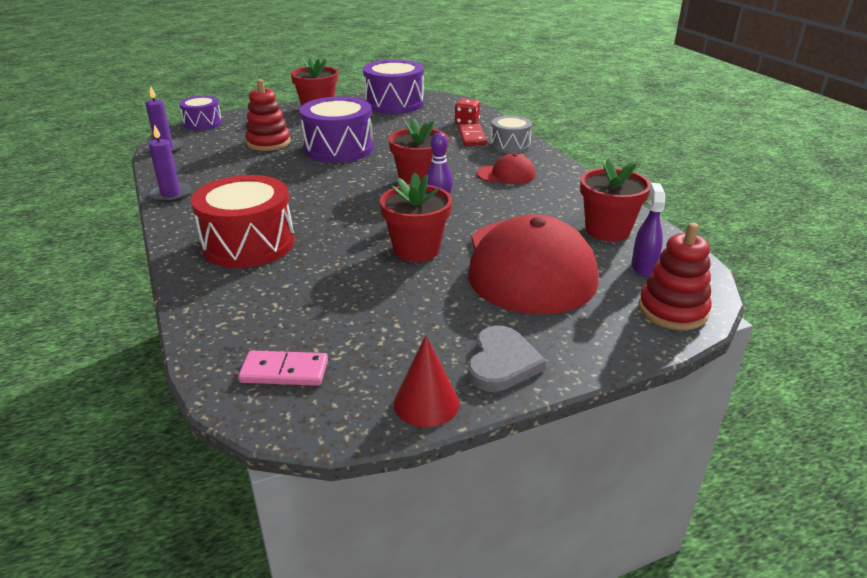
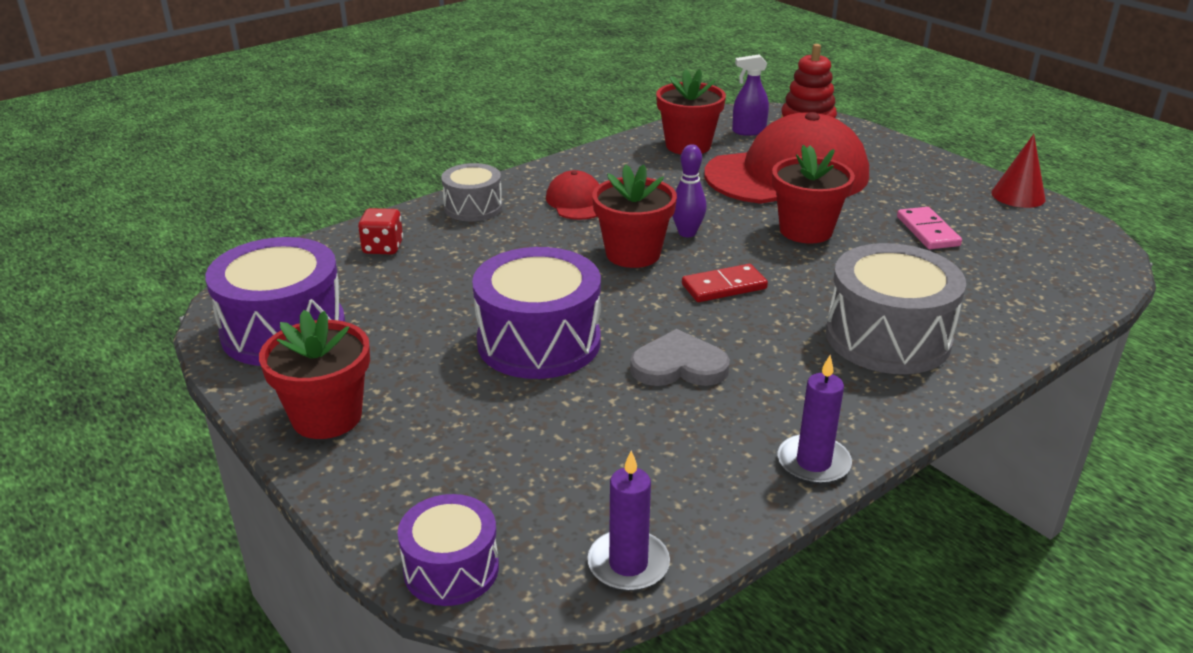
camera: 105 degrees left, 0 degrees up
(248, 244) = (887, 338): red drum -> grey drum
(268, 143) = (540, 427): red stacking toy -> none
(284, 371) = (1057, 257): pink domino -> pink domino (927, 231)
(472, 137) = (448, 237): red domino -> red domino (724, 286)
(502, 363) = (941, 175): grey heart -> grey heart (679, 366)

